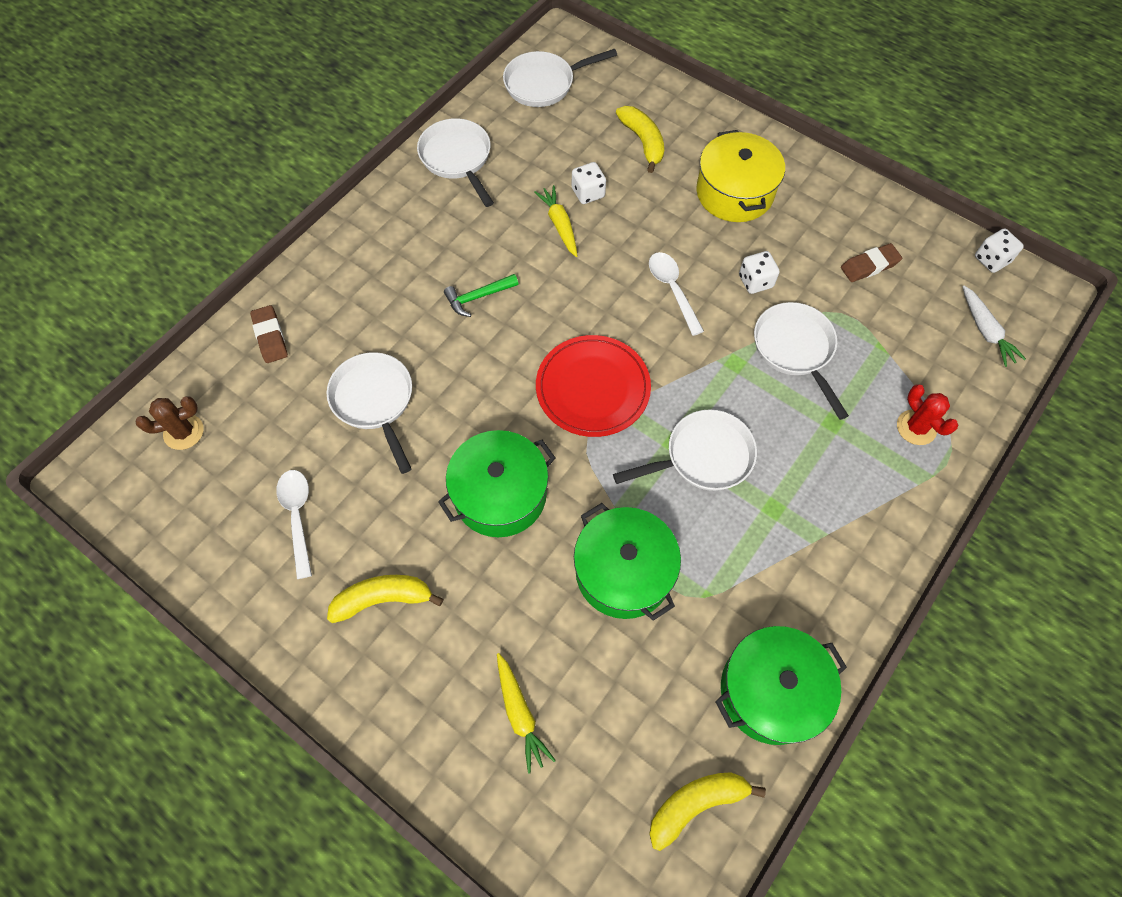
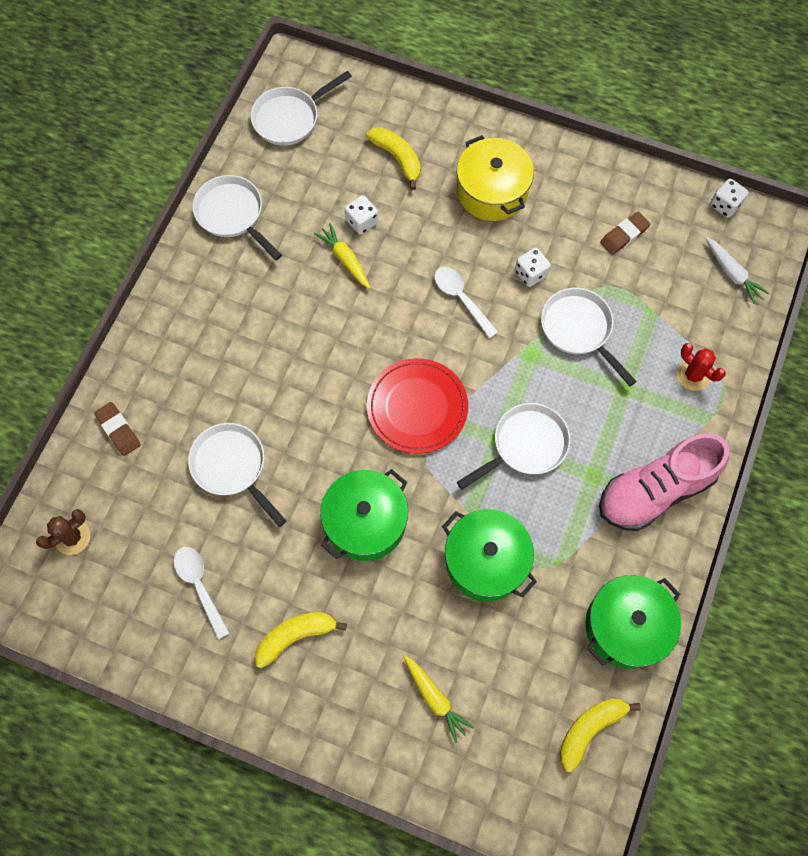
camera: 15 degrees left, 5 degrees up
(478, 297) = (293, 347): green hammer -> none
(842, 543) = (655, 491): none -> pink shoe

